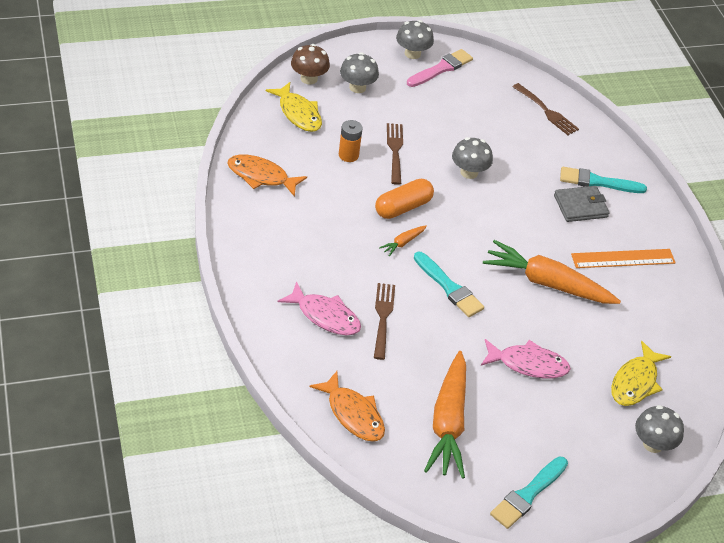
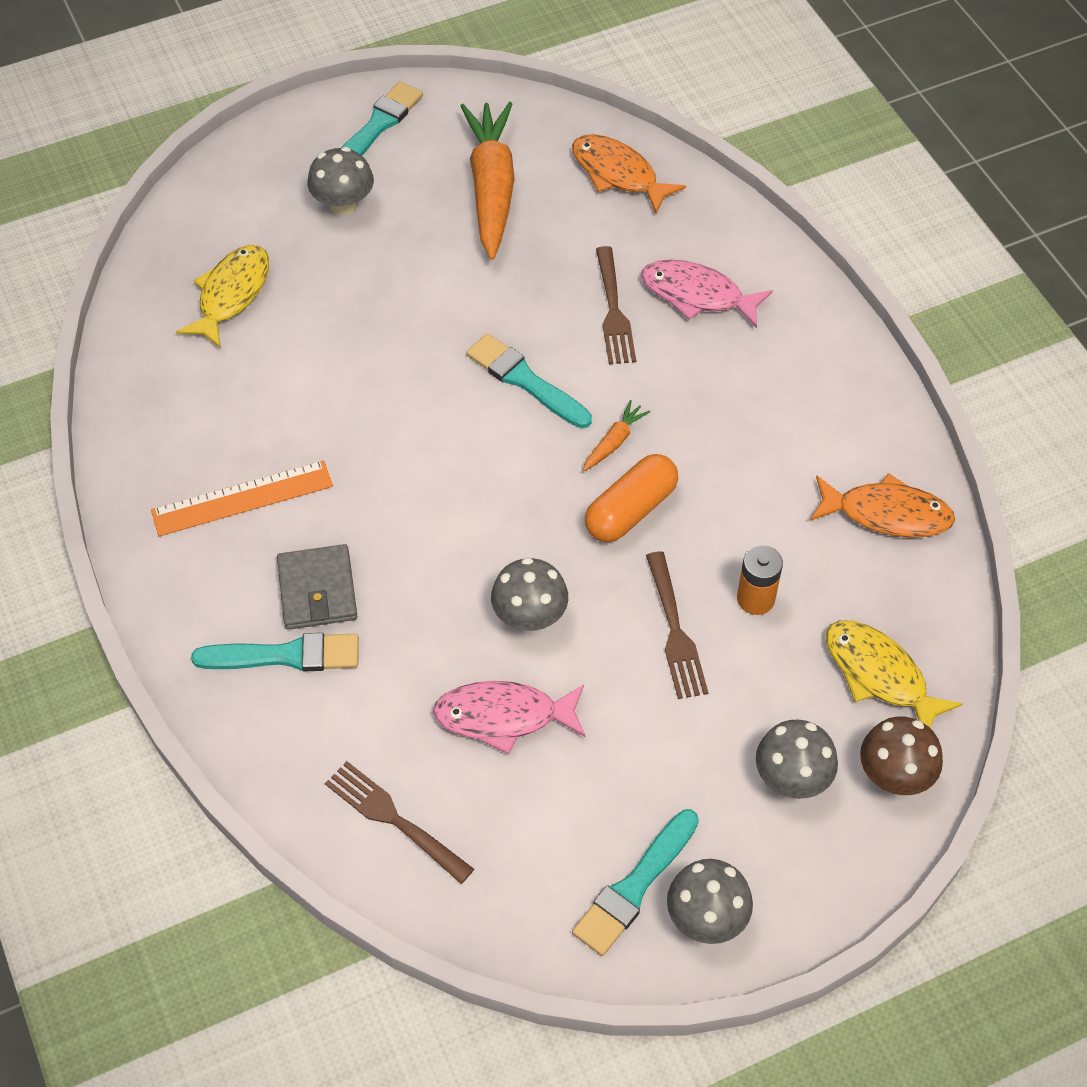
camera: 175 degrees right, 10 degrees up
(441, 68) = (634, 887): pink brush -> turquoise brush
(528, 364) = (390, 287): pink fish -> pink fish (503, 717)
(547, 283) = (370, 423): orange carrot -> none
(580, 206) = (317, 590): grey wallet -> grey wallet turned 75 degrees counterclockwise
(653, 444) = (211, 216): grey mushroom -> grey mushroom (343, 204)

